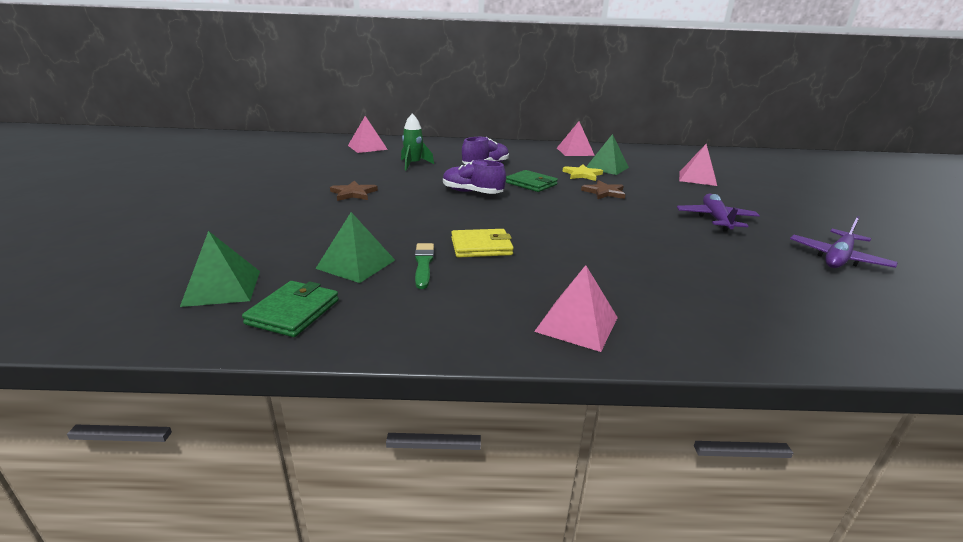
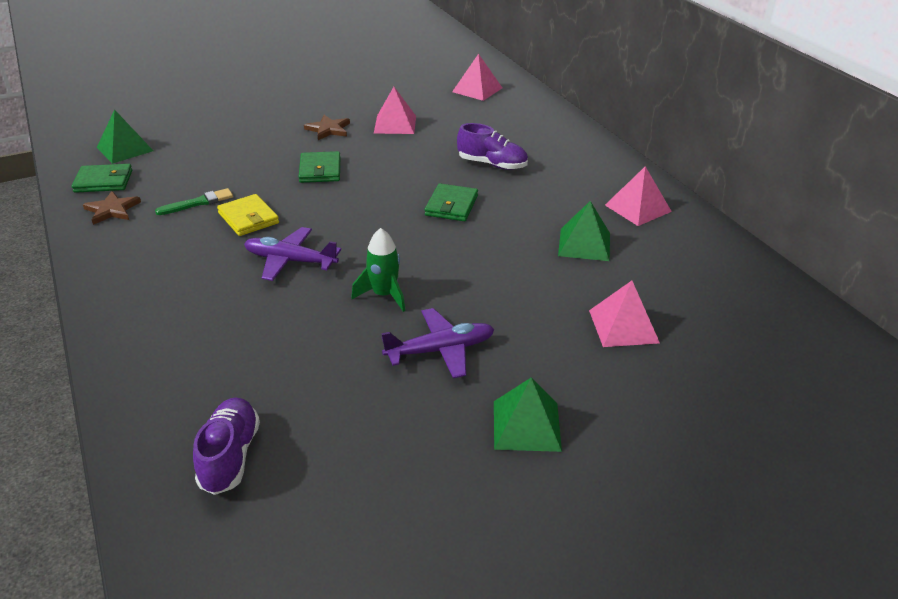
camera: 65 degrees right, 10 degrees up
(356, 264) = (183, 178): green pyramid -> green pyramid (526, 425)
(413, 164) = (445, 128): green rocket -> green rocket (384, 295)
(425, 208) = (320, 170): none -> green wallet
(472, 192) = (386, 180): purple shoe -> purple shoe (230, 456)
(576, 324) = (128, 289): pink pyramid -> pink pyramid (395, 124)
(582, 174) = (528, 231): yellow star -> none
(604, 192) = (469, 257): brown star -> brown star (112, 210)
(838, 258) = (372, 455): purple plane -> purple plane (290, 261)

